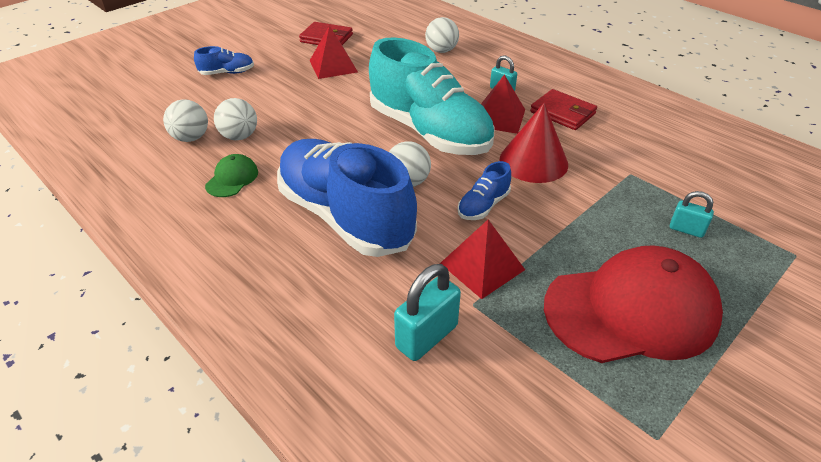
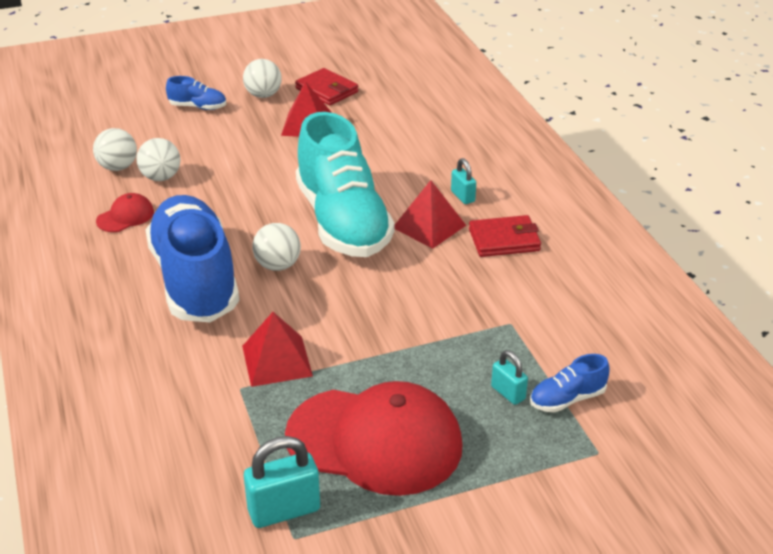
camera: 25 degrees right, 5 degrees down
(232, 178) = (125, 216): green cap -> red cap
(426, 336) = (179, 399): turquoise padlock -> turquoise padlock (284, 510)
(441, 51) = (438, 134): white ball -> white ball (263, 95)
(483, 206) = (328, 308): blue shoe -> blue shoe (567, 399)
(533, 161) = (420, 281): red cone -> none
(562, 113) = (504, 240): red wallet -> red wallet turned 75 degrees counterclockwise

